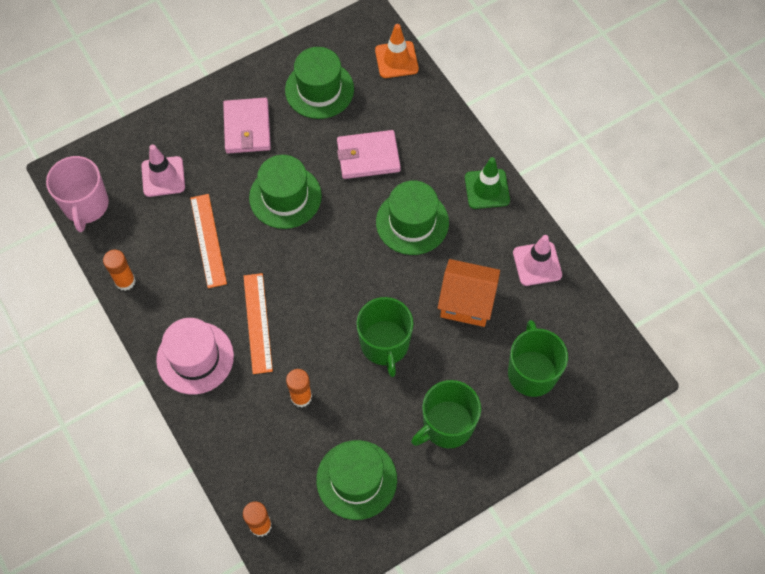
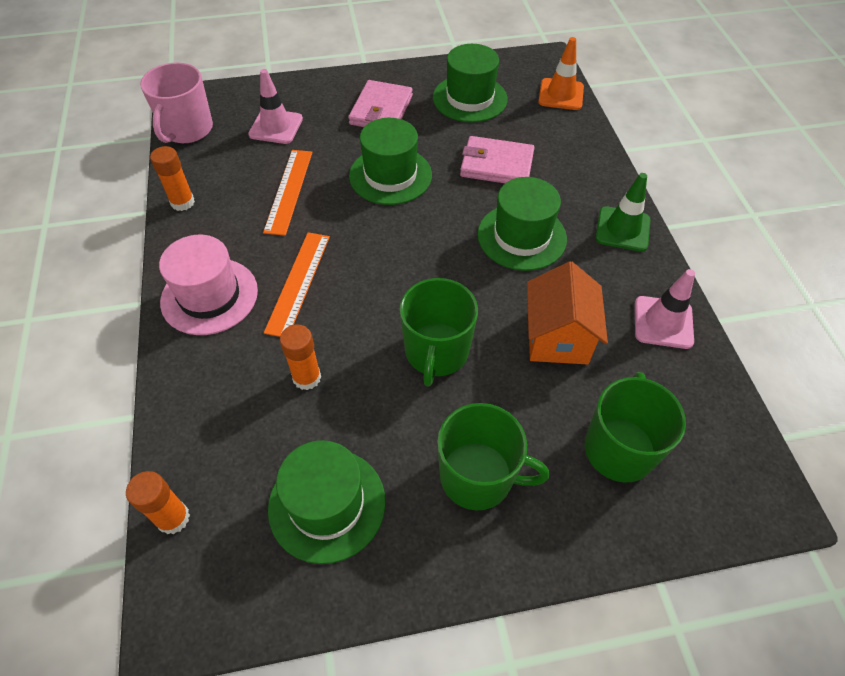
camera: 20 degrees right, 10 degrees down
(447, 425) = (478, 477): green mug -> green mug turned 150 degrees counterclockwise
(466, 302) = (557, 337): orange house -> orange house turned 60 degrees clockwise

